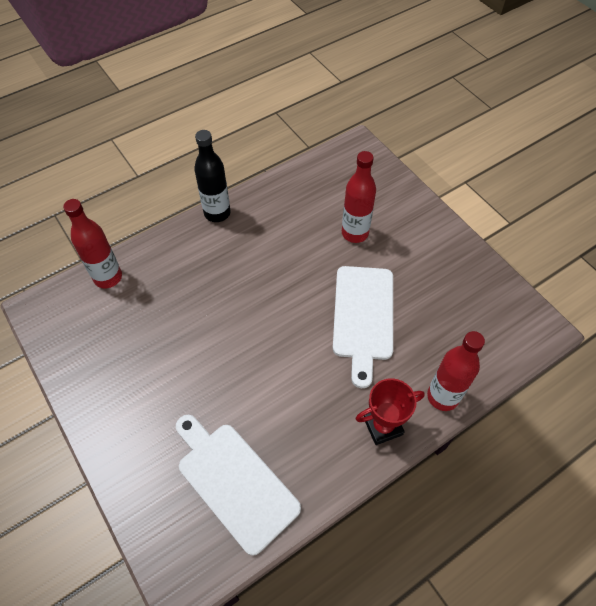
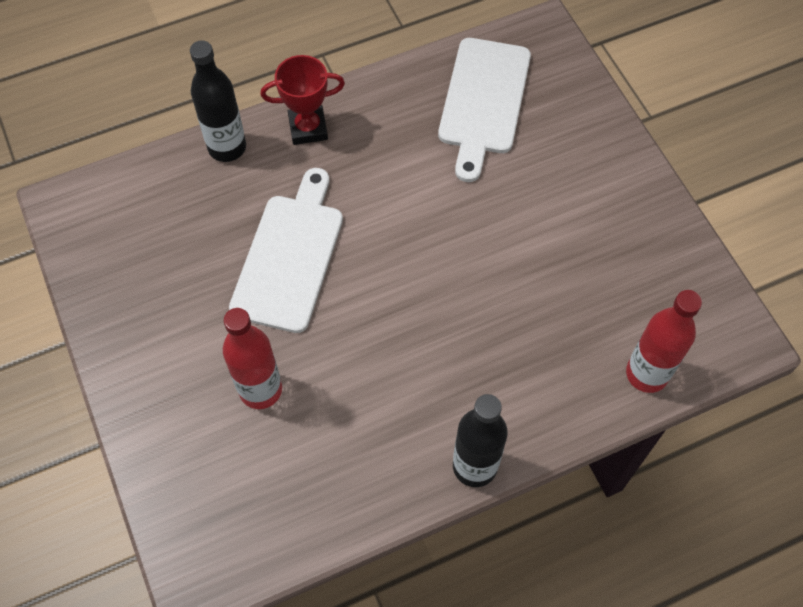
camera: 170 degrees left, 5 degrees up
(234, 482) = (483, 101): white cutting board -> white cutting board turned 45 degrees clockwise
(442, 396) = (227, 147): red bottle -> black bottle

